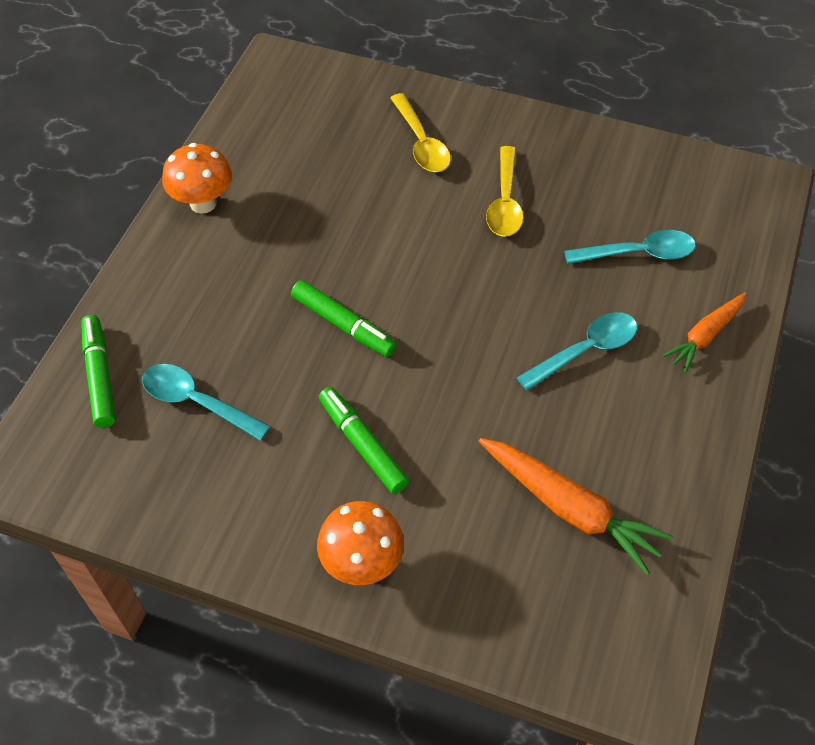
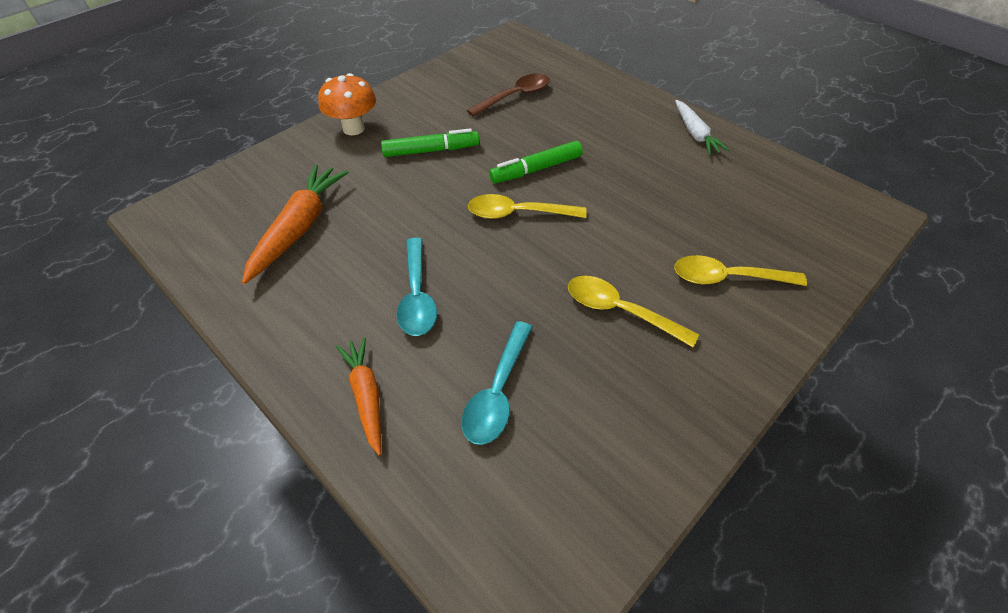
camera: 115 degrees right, 5 degrees down
(100, 376) = (559, 68): green marker -> none
(197, 402) = (515, 96): turquoise spoon -> brown spoon
(203, 203) = (695, 134): orange mushroom -> white carrot
(426, 315) = (518, 213): none -> yellow spoon
(569, 508) = (299, 228): orange carrot -> orange carrot turned 135 degrees clockwise

